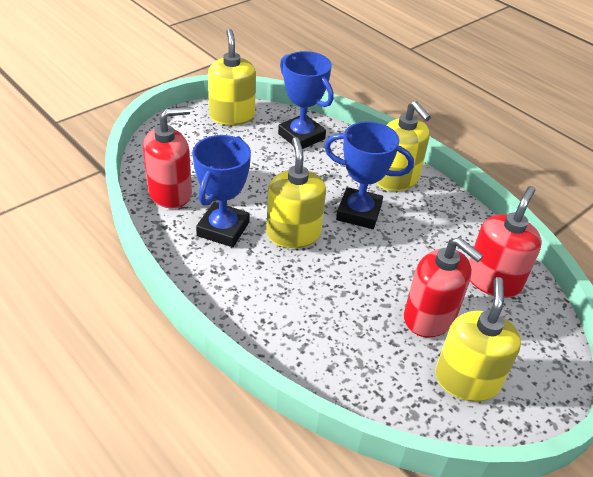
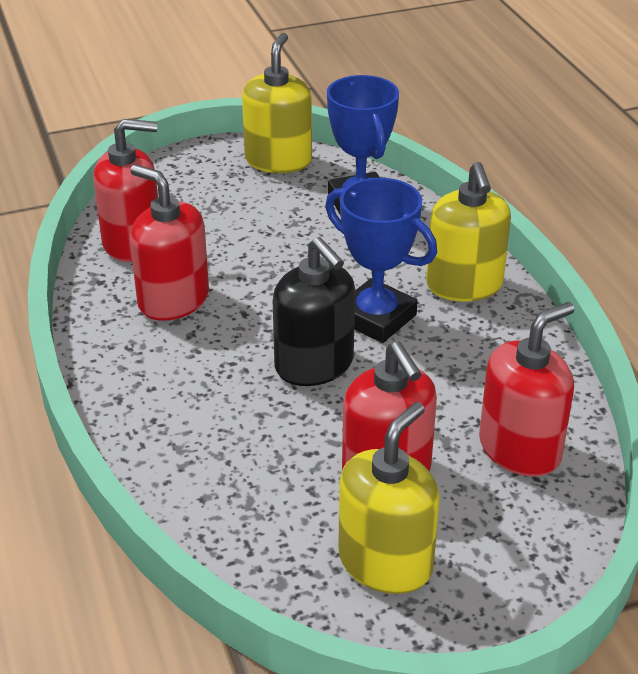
camera: 25 degrees right, 5 degrees down
(223, 229) = (173, 300): blue trophy -> red soap dispenser
(293, 234) = (264, 325): yellow soap dispenser -> none
(341, 254) = (314, 365): none -> black soap dispenser

